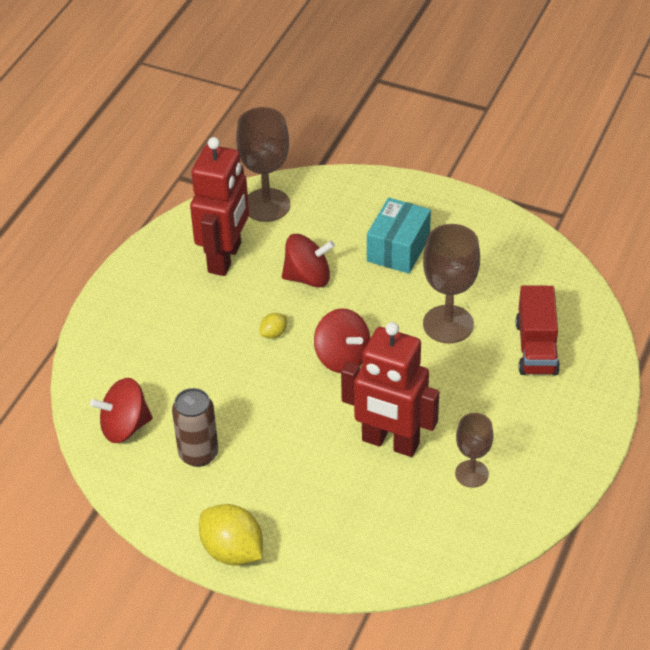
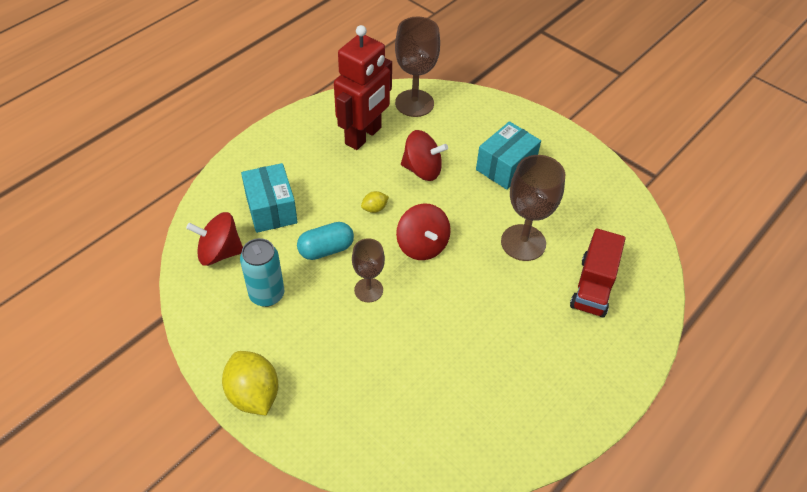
camera: 15 degrees right, 5 degrees up
(159, 366) = (271, 209): none -> turquoise box
(198, 454) = (267, 294): brown can -> turquoise can
(240, 391) = (326, 249): none -> turquoise capsule
(390, 442) = (432, 335): red robot -> none
(471, 474) = (492, 388): brown goblet -> brown goblet (368, 290)

